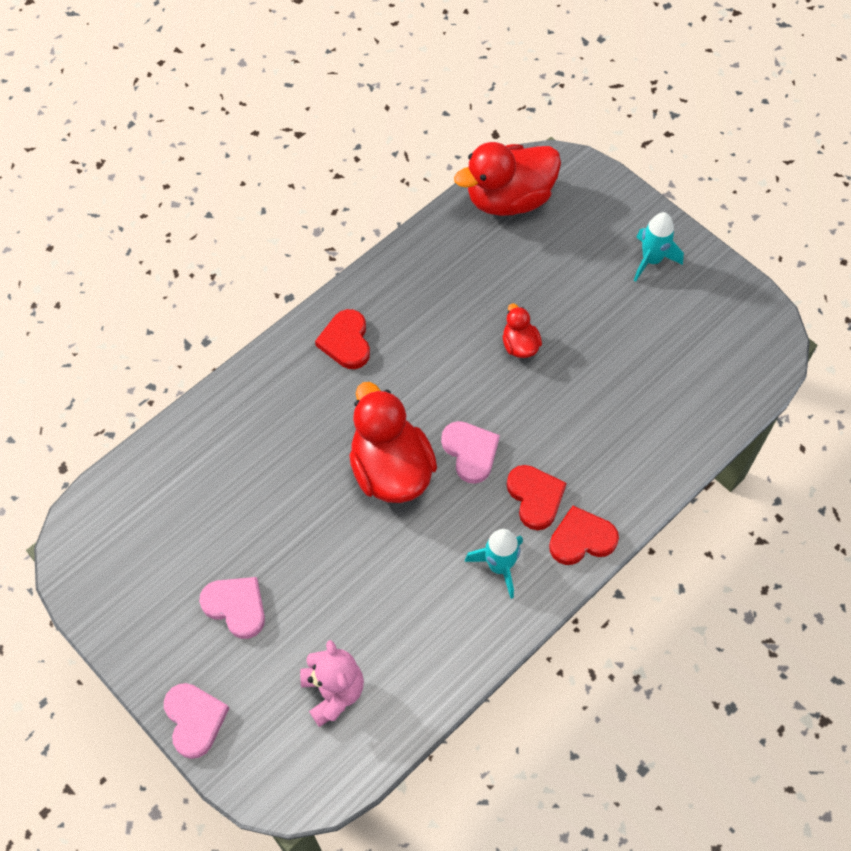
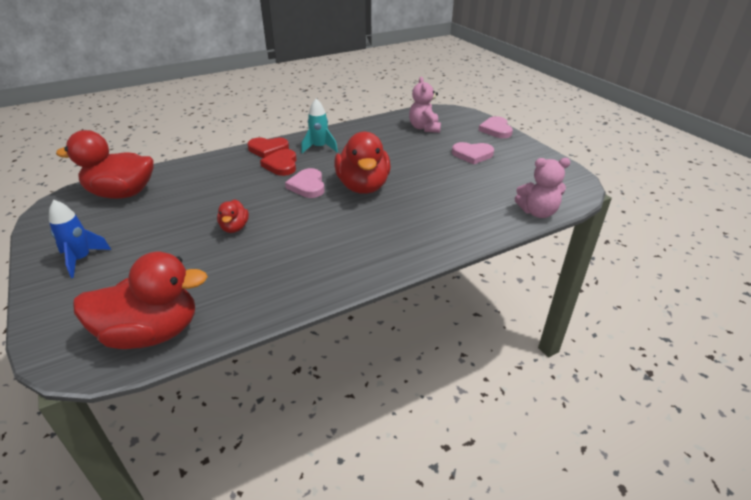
camera: 165 degrees left, 25 degrees down
(141, 466) = (537, 212): none -> pink teddy bear
(236, 607) = (472, 155): pink heart -> pink heart turned 45 degrees counterclockwise
(346, 342) = (368, 252): red heart -> none
(651, 260) = (81, 259): turquoise rocket -> blue rocket
(711, 374) = (122, 193): none -> red duck

